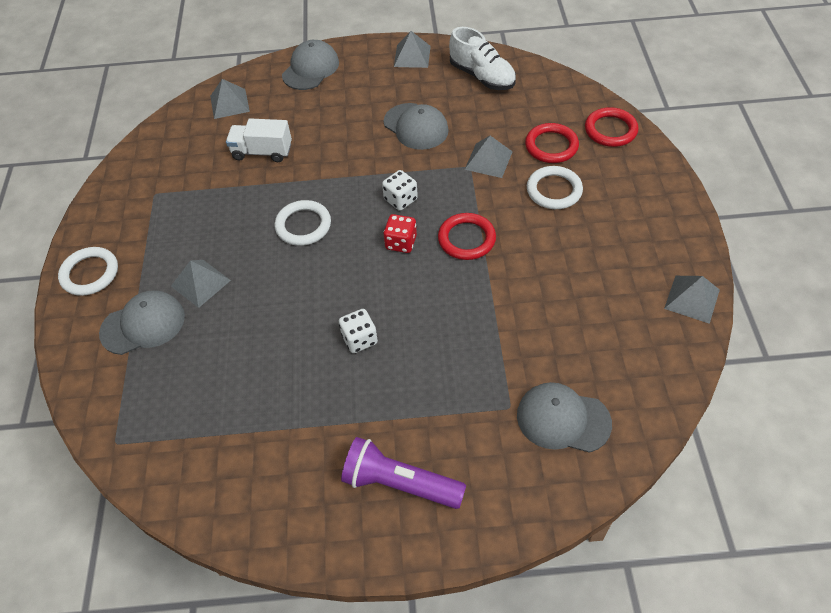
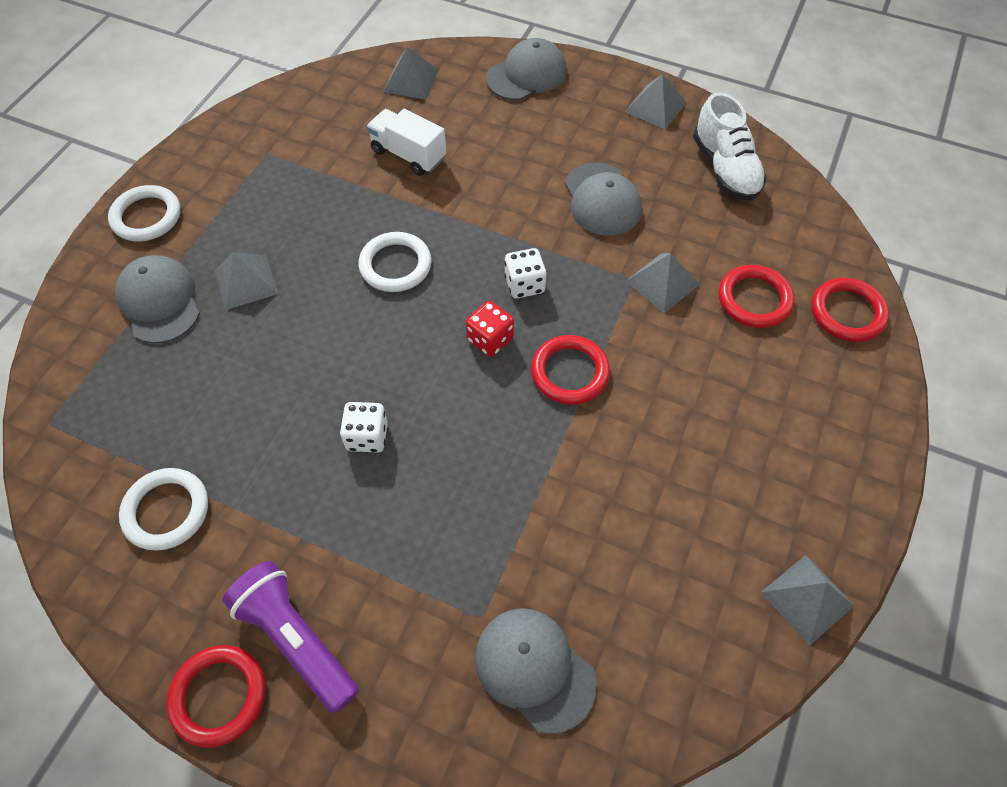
camera: 25 degrees right, 5 degrees up
(143, 324) = (159, 301): grey cap -> grey cap turned 120 degrees counterclockwise
(371, 544) = (219, 696): none -> red ring
(554, 190) = (719, 360): white ring -> white ring (166, 511)

